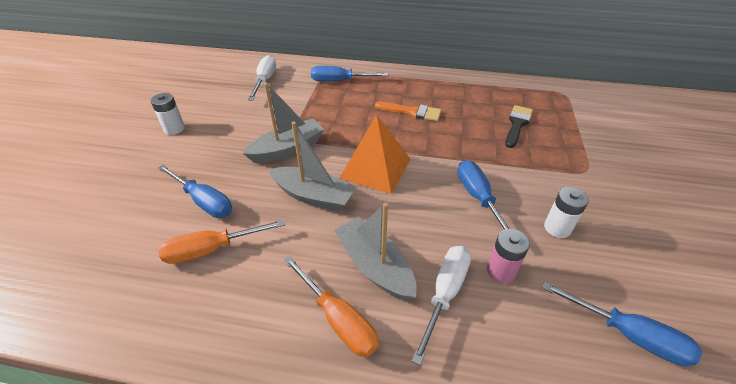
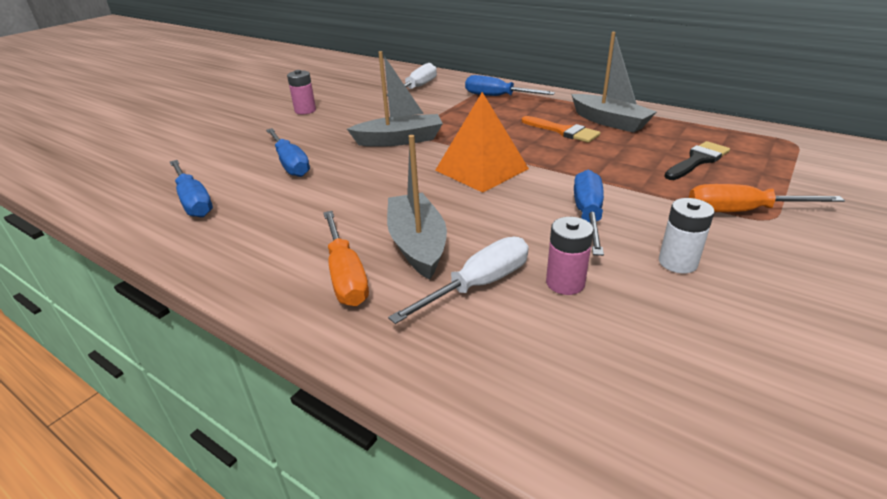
camera: 25 degrees right, 10 degrees down
(174, 129) = (305, 110): white battery -> pink battery
(211, 249) = (270, 198): orange screwdriver -> orange screwdriver (741, 211)
(313, 196) = (397, 179): grey boat -> grey boat (609, 122)
(628, 335) = (703, 386): blue screwdriver -> blue screwdriver (194, 201)

